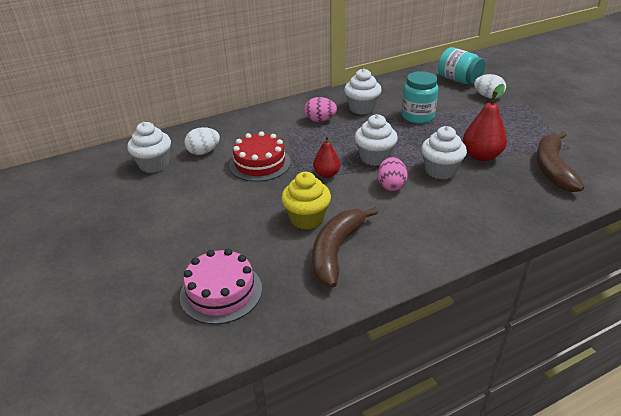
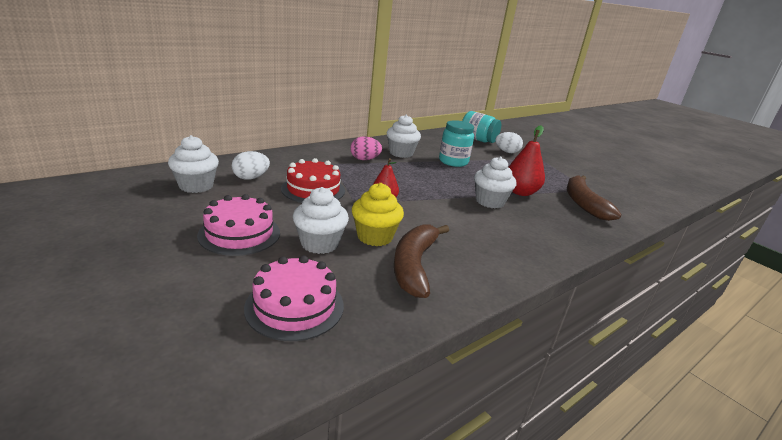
camera: 15 degrees left, 10 degrees down
(186, 218) = (239, 234): none -> pink cake
(374, 157) = (425, 189): white cupcake -> white cupcake (319, 243)
(391, 185) = (449, 211): pink egg -> none

